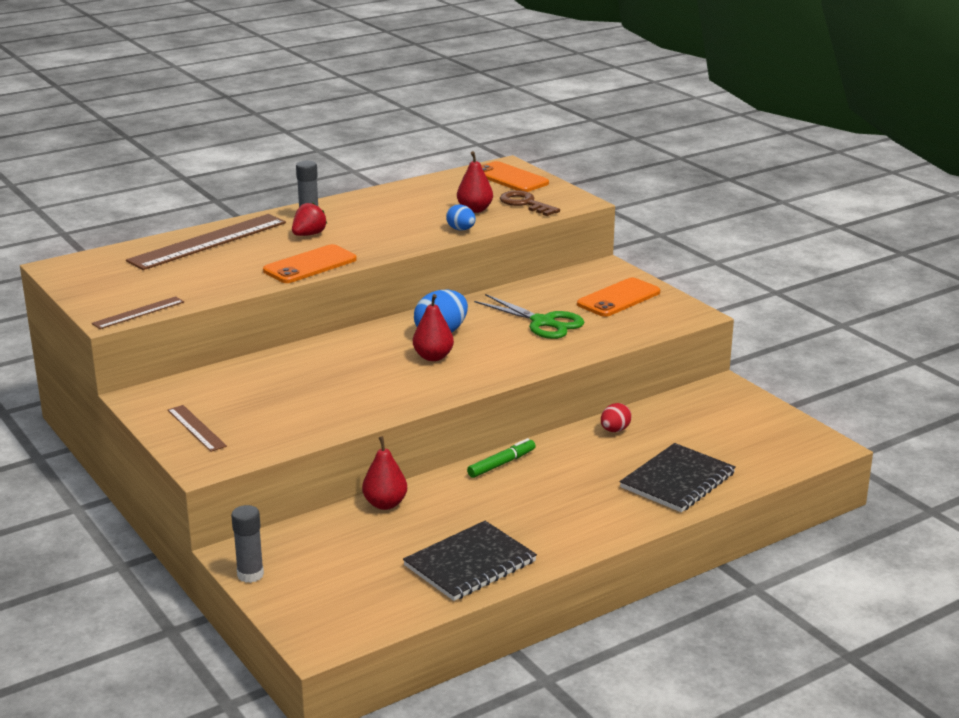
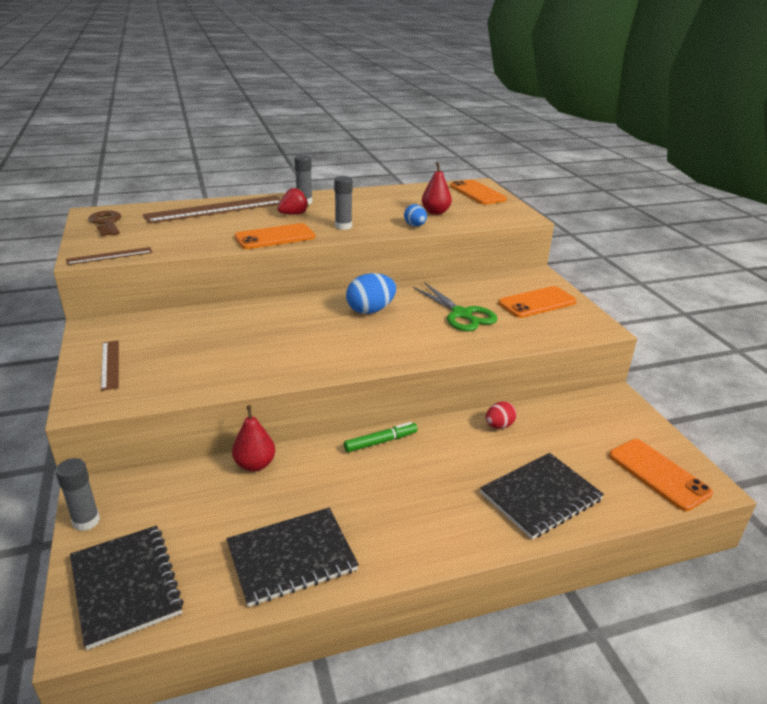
camera: 15 degrees right, 5 degrees up
(330, 609) = (125, 586): none -> black notebook
(379, 241) = (343, 226): none -> grey glue stick
(433, 357) = (351, 331): red pear -> none
(525, 204) = (479, 213): brown key -> brown key (106, 223)
(781, 444) = (658, 474): none -> orange phone

